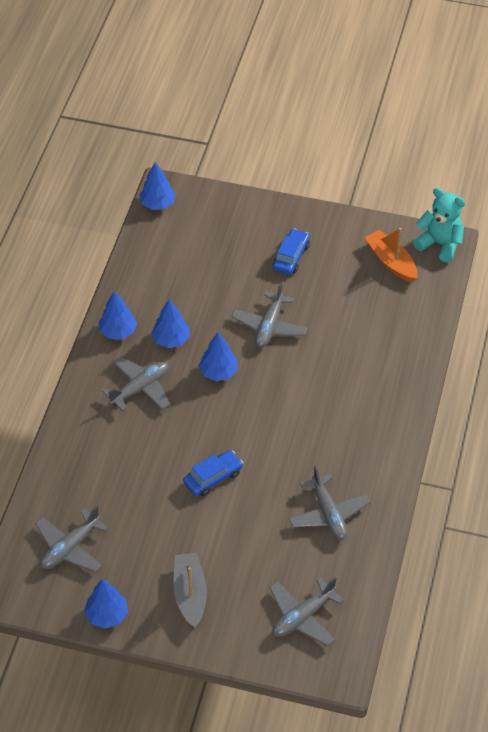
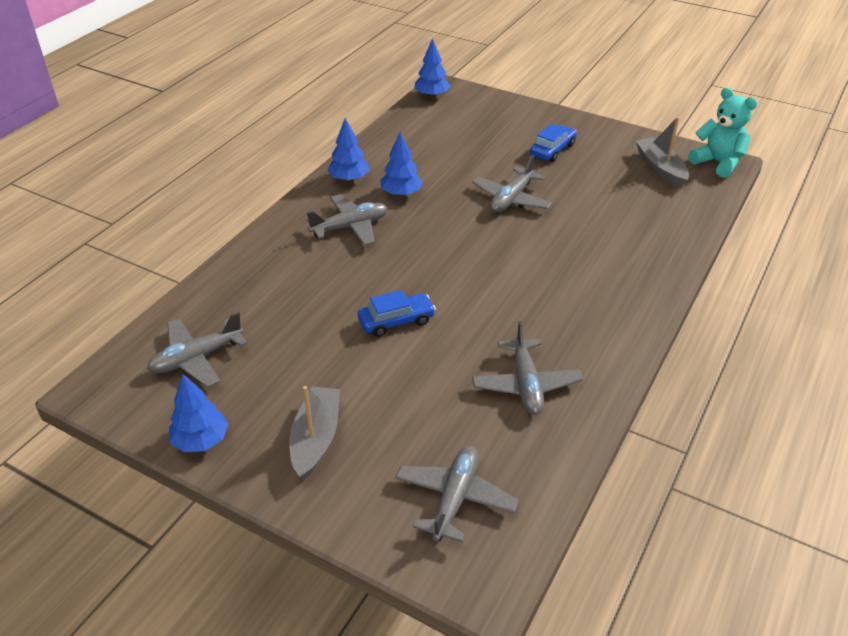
camera: 15 degrees right, 10 degrees down
(218, 372) = (441, 227): blue tree -> none
(303, 616) = (455, 498): grey plane -> grey plane turned 135 degrees clockwise
(391, 262) = (660, 169): orange boat -> grey boat

